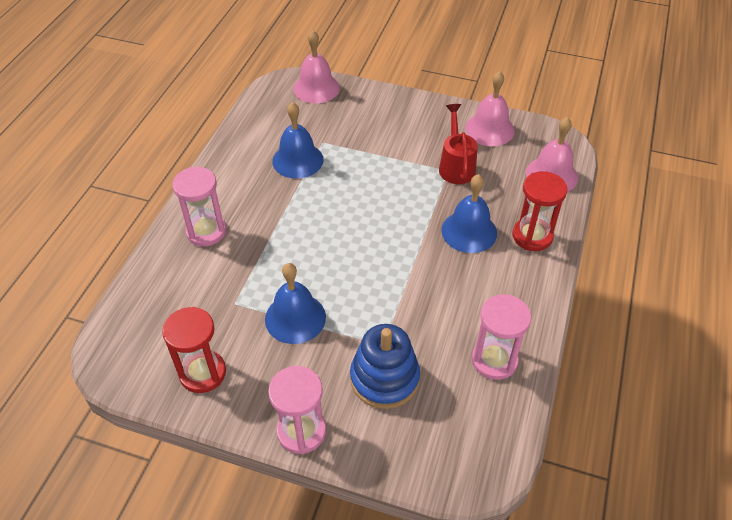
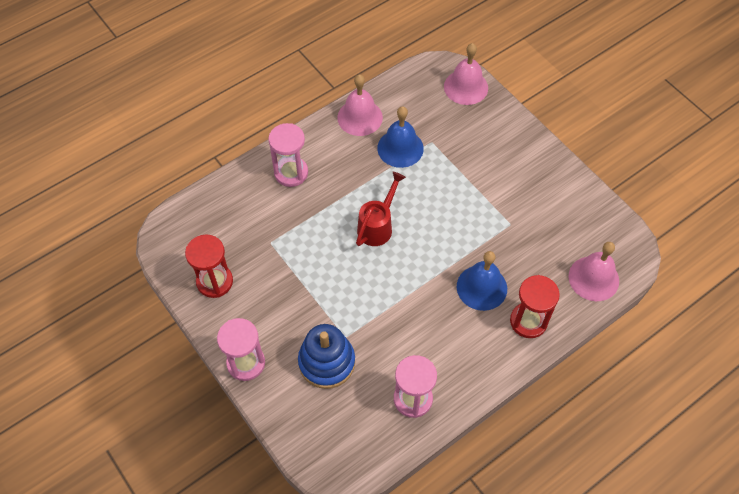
camera: 35 degrees right, 10 degrees up
(295, 318) = (302, 279): blue bell -> none
(456, 166) = (520, 224): red watering can -> red watering can (377, 226)
(489, 129) = (578, 206): pink bell -> pink bell (360, 117)

